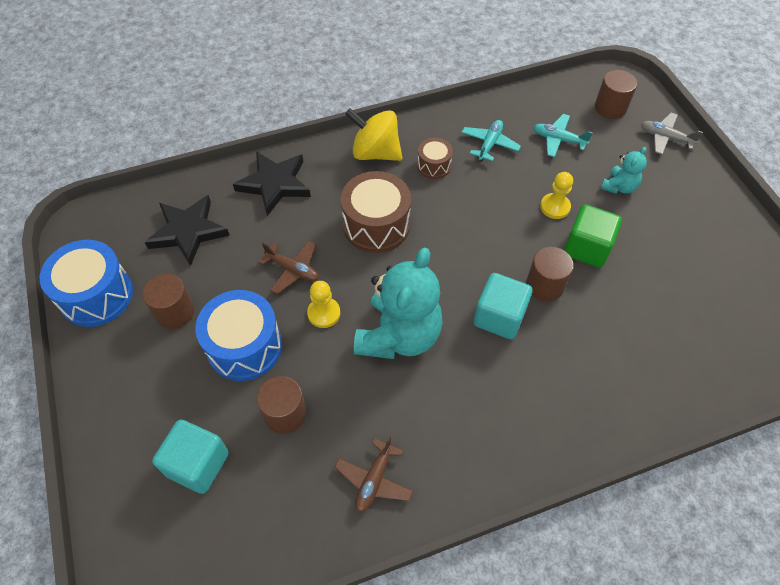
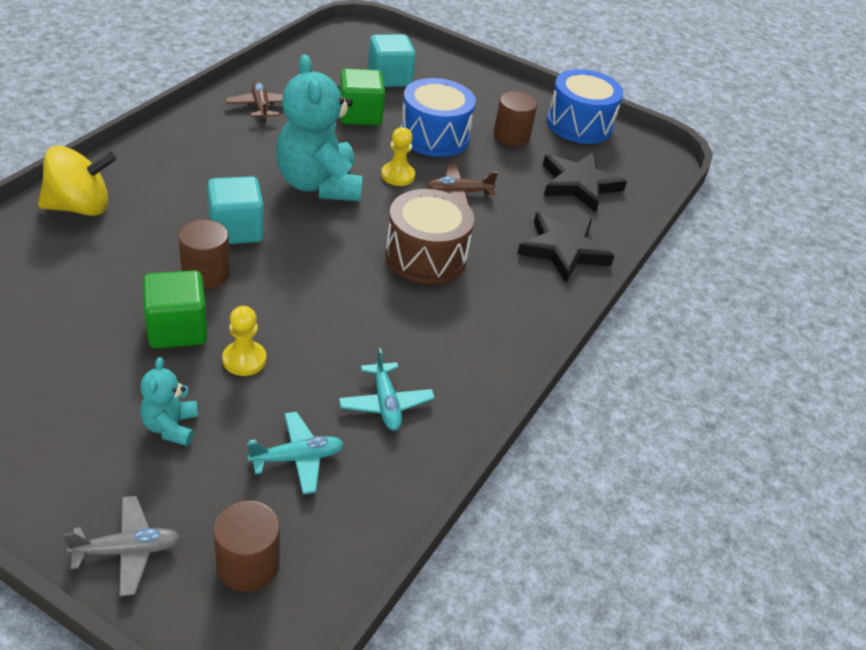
camera: 135 degrees right, 15 degrees down
(285, 414) = (360, 115): brown cylinder -> green cube
(375, 152) = (506, 327): yellow spinning top -> yellow spinning top (80, 207)
(434, 165) = (428, 343): brown drum -> none

